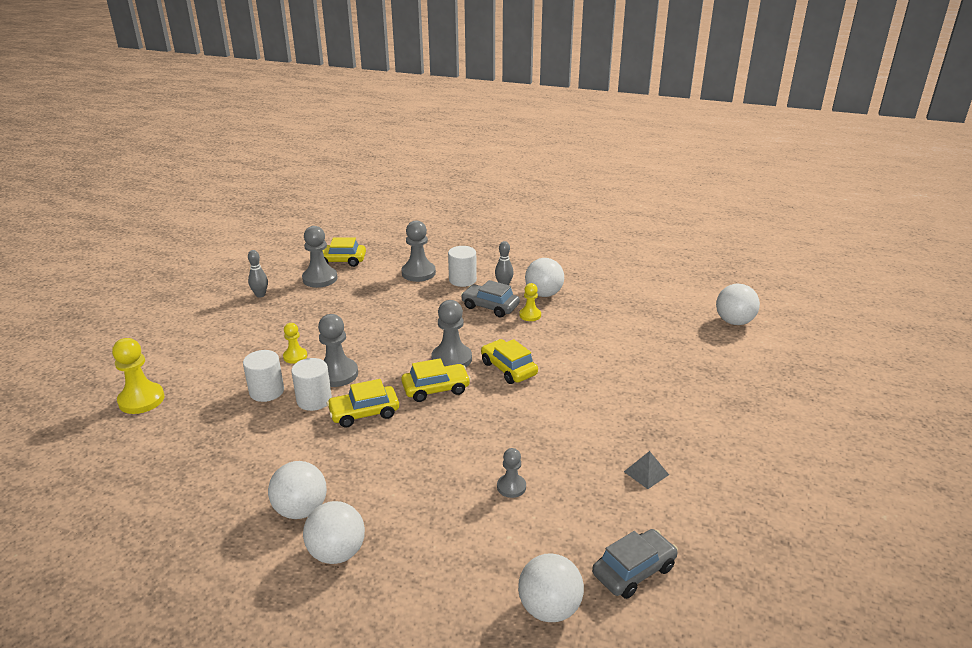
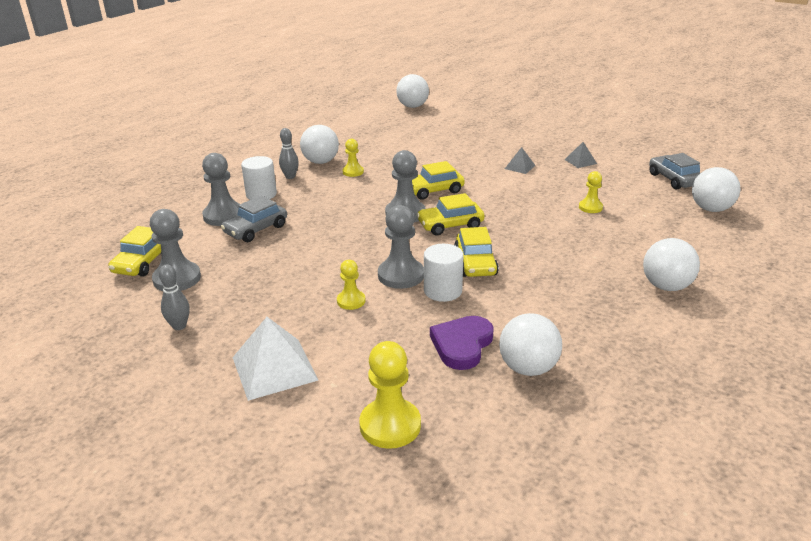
camera: 75 degrees left, 0 degrees up
(210, 341) = (274, 368): none -> white pyramid
(233, 420) = (462, 345): none -> purple heart
(266, 391) = (414, 321): white cylinder -> none
(301, 510) = (613, 303): white ball -> white ball (528, 368)
(436, 389) = (450, 225): yellow car -> yellow car turned 105 degrees counterclockwise
(490, 307) = (325, 187): grey car -> grey car (256, 229)
(511, 487) = (590, 207): grey pawn -> yellow pawn
(600, 422) = (519, 167): none -> grey pyramid

